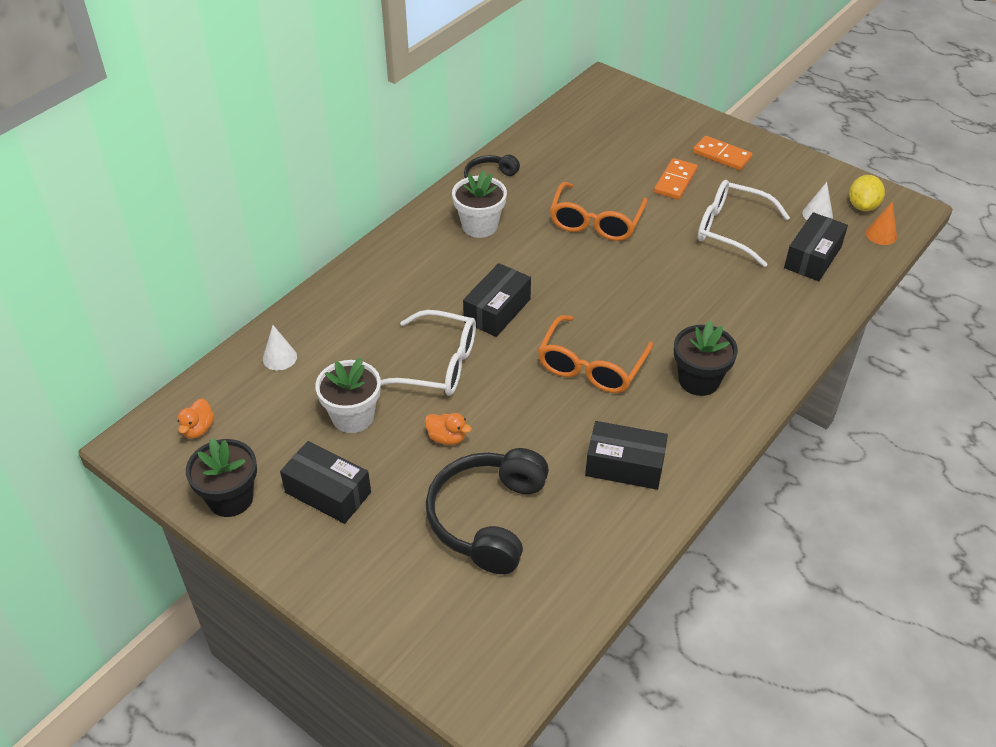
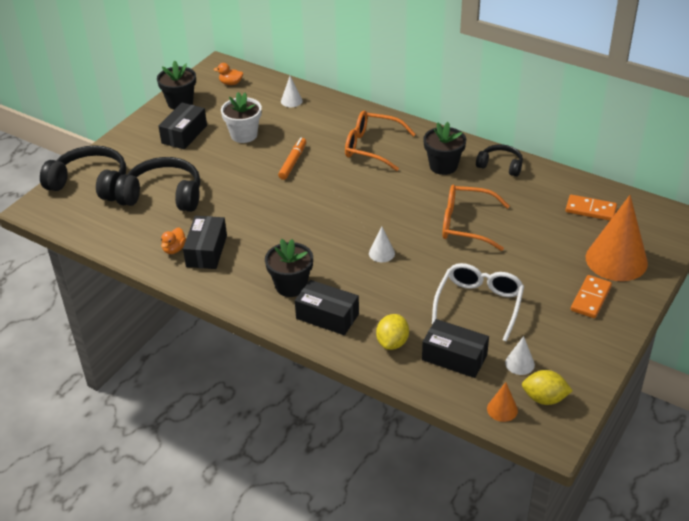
camera: 85 degrees right, 5 degrees down
(435, 623) = (90, 183): none -> black headphones
(437, 365) = (292, 162): white glasses -> orange marker
(447, 438) = (228, 173): orange duck -> orange duck (174, 249)
(479, 226) = (443, 166): white flower pot -> black flower pot
(497, 310) = (350, 183): black box -> black box (327, 316)
(591, 366) = (300, 231): orange glasses -> orange glasses (372, 147)
(642, 295) = (381, 253): none -> white cone
(664, 130) = (616, 260): none -> orange cone
(675, 181) = (538, 268): orange domino -> orange domino (590, 210)
(794, 301) = (392, 342): none -> yellow lemon

